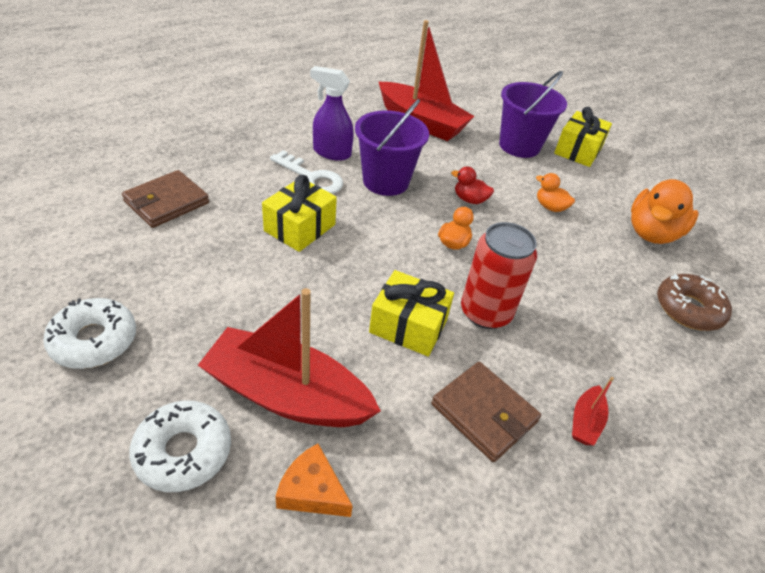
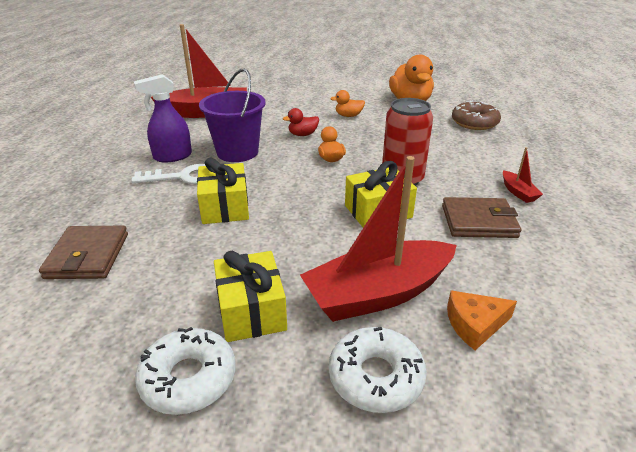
camera: 40 degrees left, 10 degrees down
(519, 146) = (284, 97): purple bucket -> none
(578, 151) = (318, 85): yellow gift -> yellow gift (251, 311)

